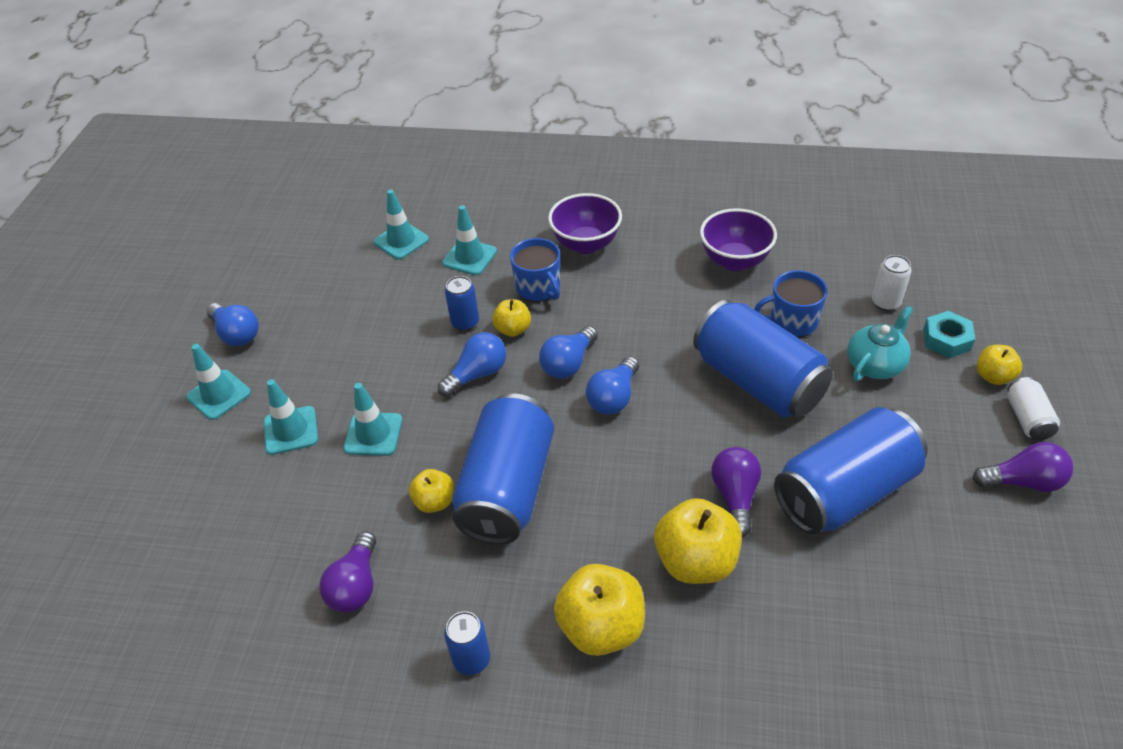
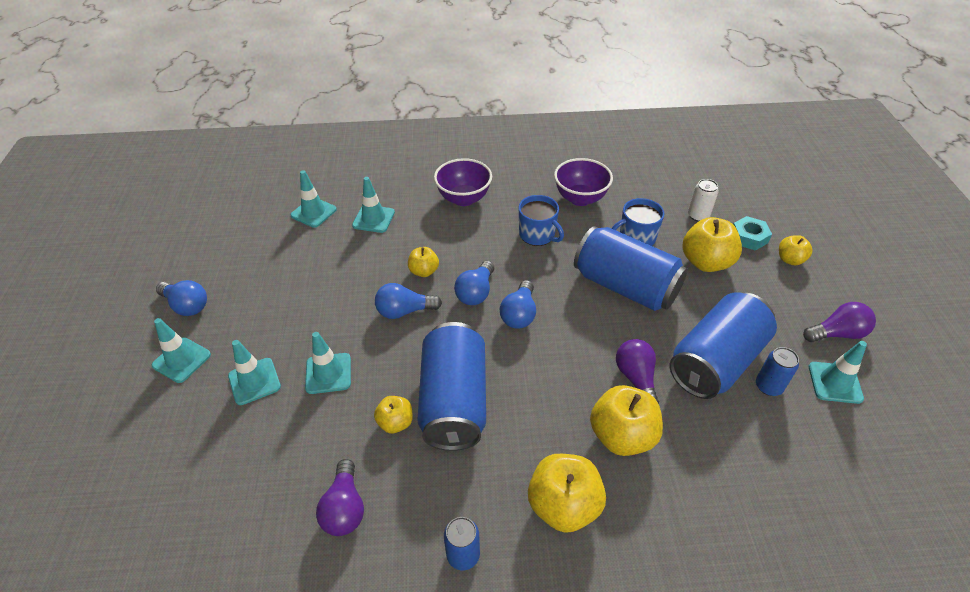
camera: 15 degrees left, 0 degrees up
(465, 322) = (383, 271): blue can -> blue can (768, 386)
(477, 374) = (404, 311): blue light bulb -> blue light bulb turned 135 degrees counterclockwise
(538, 288) = (436, 236): blue mug -> blue mug (537, 235)
(875, 365) = (706, 262): turquoise teapot -> yellow apple
(996, 543) = (835, 382): none -> turquoise traffic cone
(1027, 419) = (823, 287): white can -> none

